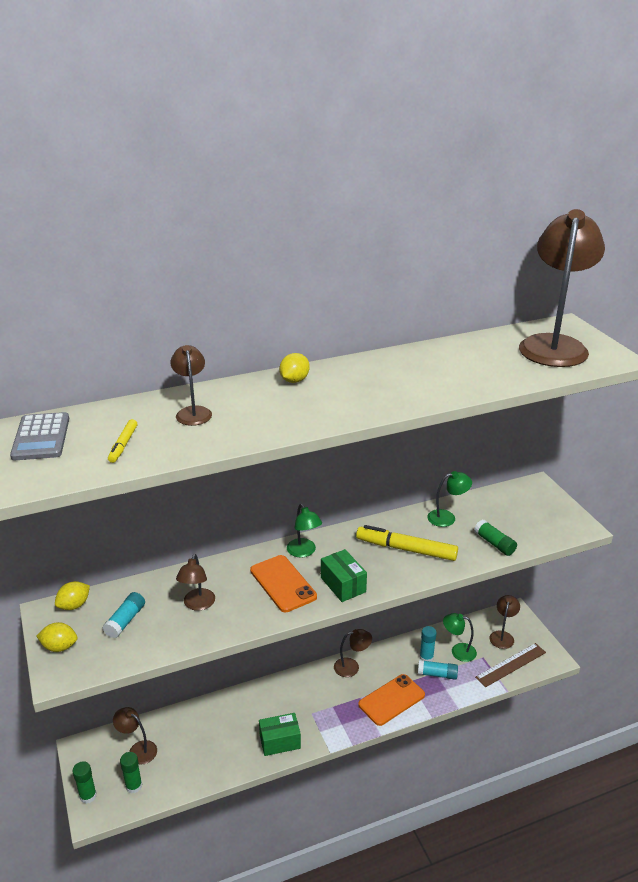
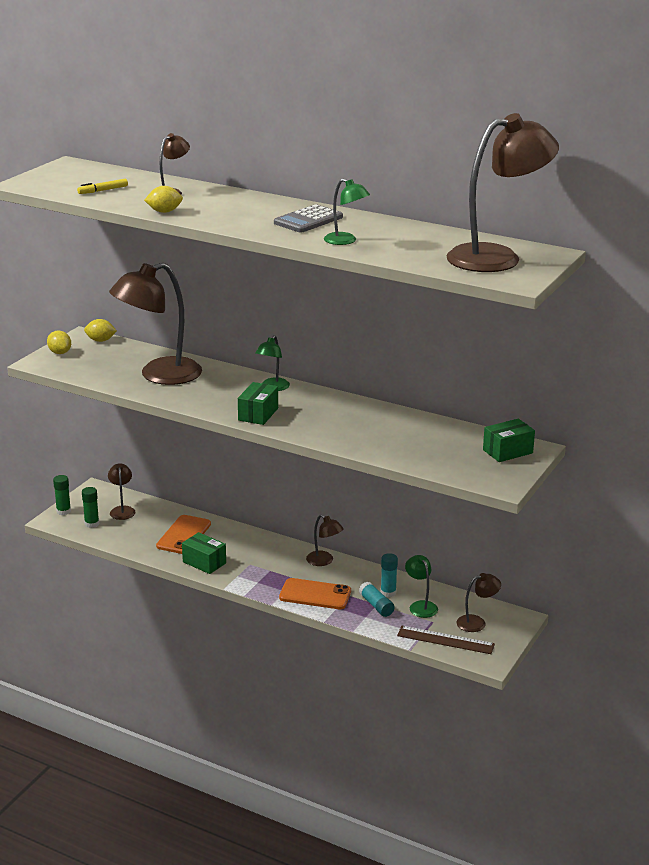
camera: 50 degrees right, 5 degrees down
(41, 437) = (77, 172): grey calculator -> grey calculator (308, 220)
(125, 621) = (110, 360): turquoise glue stick -> none
(197, 605) = (159, 375): brown lamp -> brown lamp, size x2.16
(283, 583) = (225, 393): orange phone -> orange phone (184, 535)
(294, 380) = (265, 203): yellow lemon -> yellow lemon (164, 212)
(406, 549) = (340, 422): yellow marker -> none
(447, 517) = (412, 425): green lamp -> green lamp (345, 241)
(494, 544) = (409, 454): green glue stick -> none
(531, 498) = (507, 451): none -> green box

